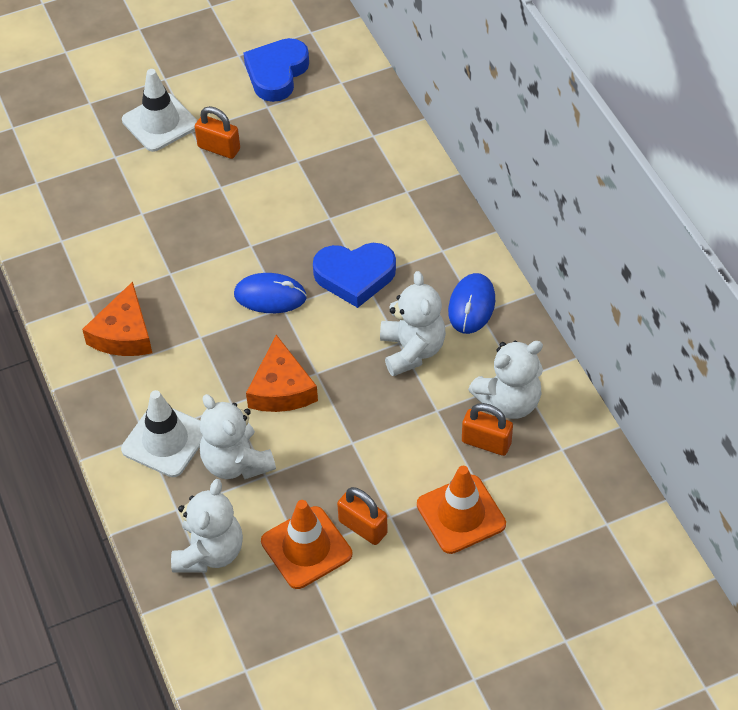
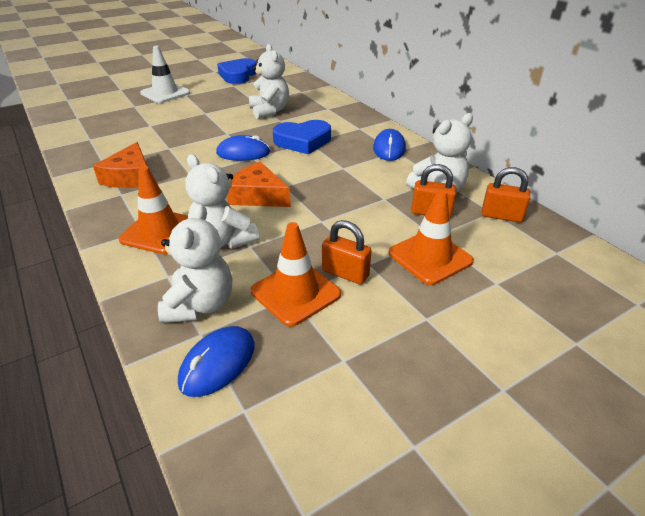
camera: 10 degrees left, 15 degrees down
(165, 440) = (160, 231): white traffic cone -> orange traffic cone
(219, 148) = (203, 100): orange padlock -> orange padlock (501, 216)
(224, 622) = (217, 363): none -> blue mouse
(281, 388) = (257, 196): orange cheese -> orange cheese turned 135 degrees clockwise
(412, 350) = (354, 170): white teddy bear -> white teddy bear (269, 111)

